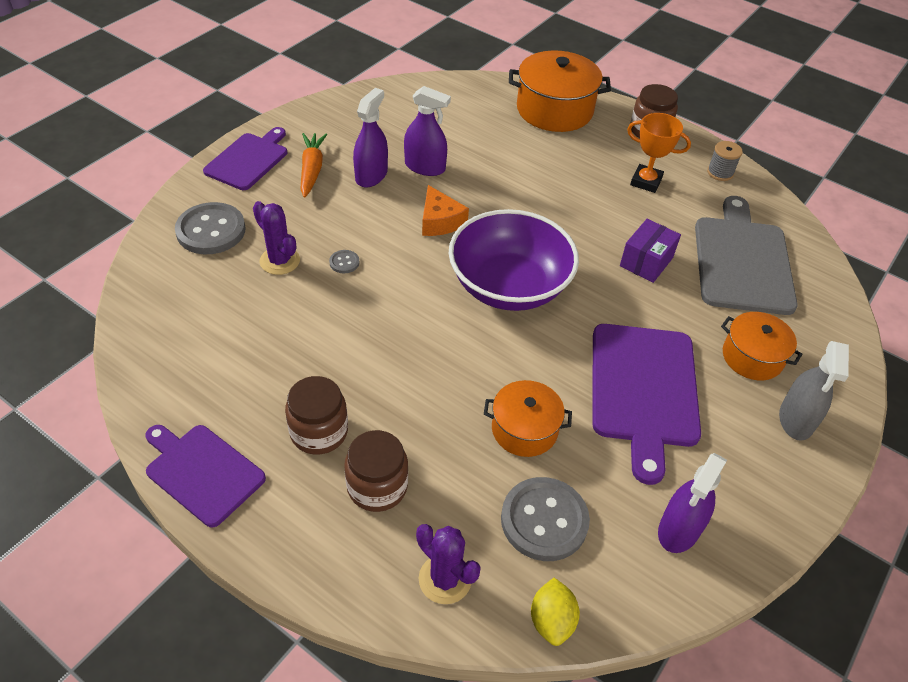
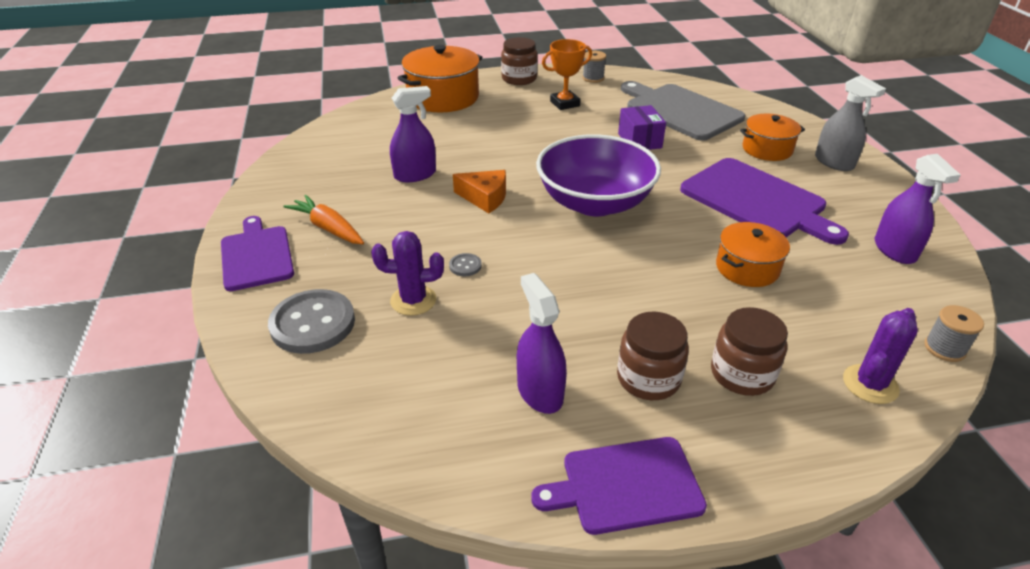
camera: 45 degrees left, 10 degrees down
(371, 175) = (384, 203): purple spray bottle -> purple spray bottle (540, 392)
(445, 579) = (870, 384): purple cactus -> purple cactus turned 45 degrees counterclockwise
(544, 520) = (844, 303): grey button -> none
(551, 620) = (944, 348): yellow lemon -> grey spool

